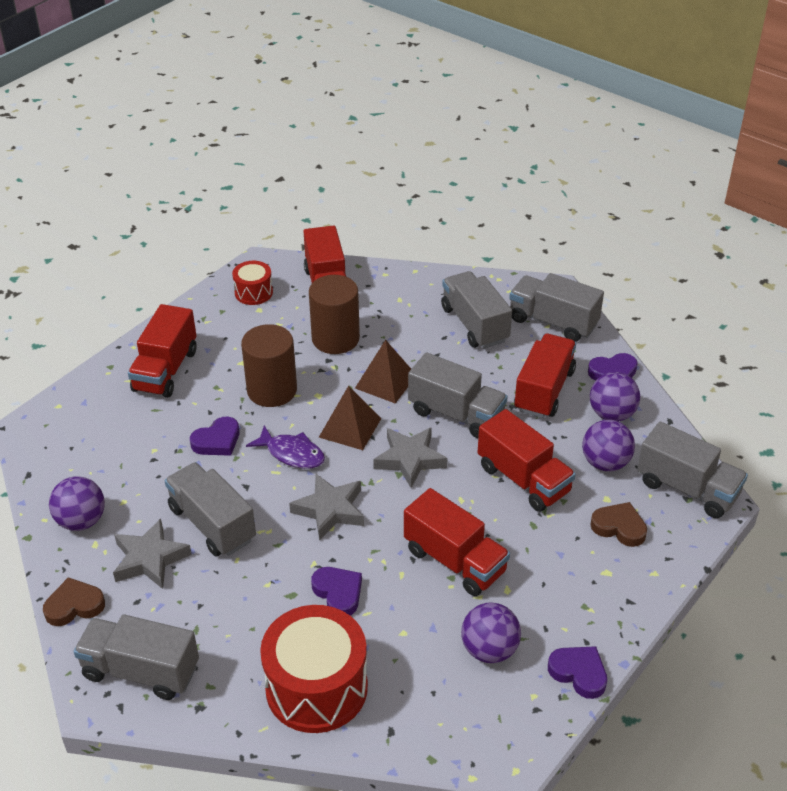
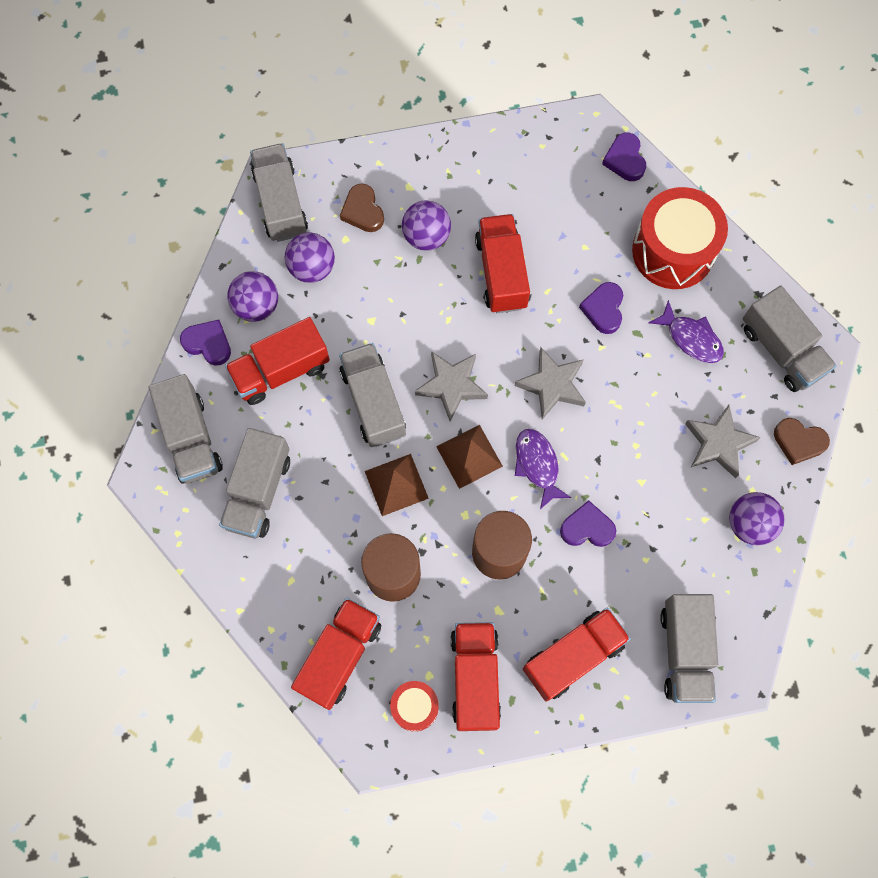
camera: 140 degrees left, 30 degrees up
(212, 524) = (650, 441): grey truck -> grey truck (684, 652)
(237, 623) = (691, 338): none -> purple fish
(489, 650) = (540, 193): purple ball -> purple ball (426, 236)
(523, 479) = (386, 301): red truck -> red truck (475, 678)
(579, 673) = (500, 138): purple heart -> purple heart (625, 160)

